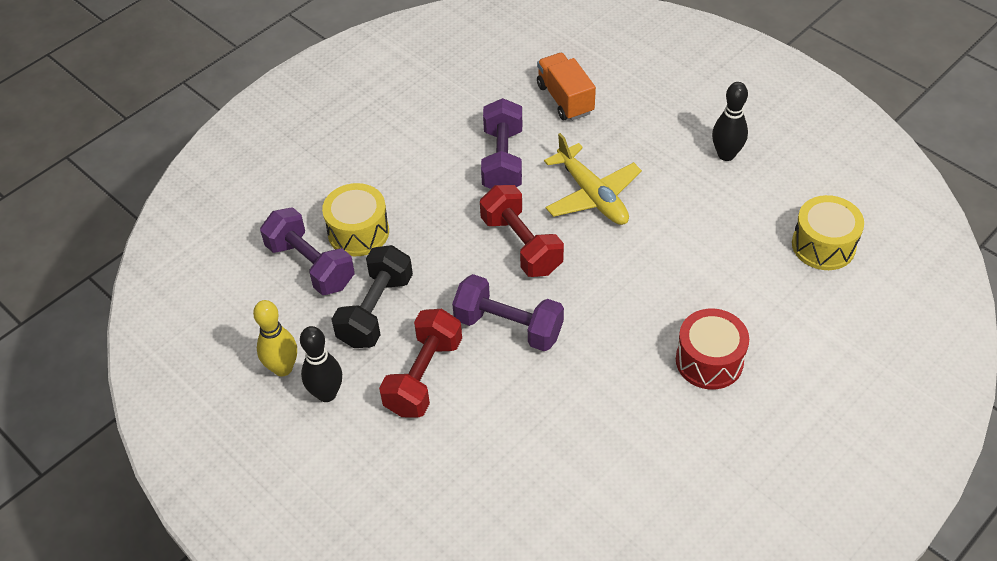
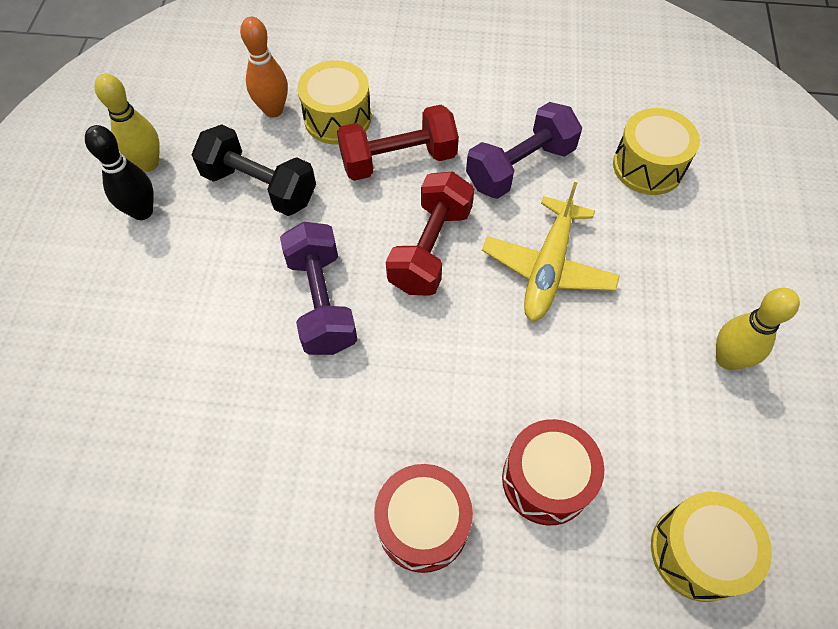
camera: 50 degrees right, 10 degrees up
(310, 265) = (273, 110): purple dumbbell -> orange bowling pin
(375, 310) = (260, 187): black dumbbell -> black dumbbell turned 45 degrees clockwise
(423, 376) = (212, 271): red dumbbell -> red dumbbell (398, 160)
(565, 99) = (648, 166): orange truck -> yellow drum
(726, 155) = (727, 359): black bowling pin -> yellow bowling pin
(730, 285) = (546, 480): none -> red drum

